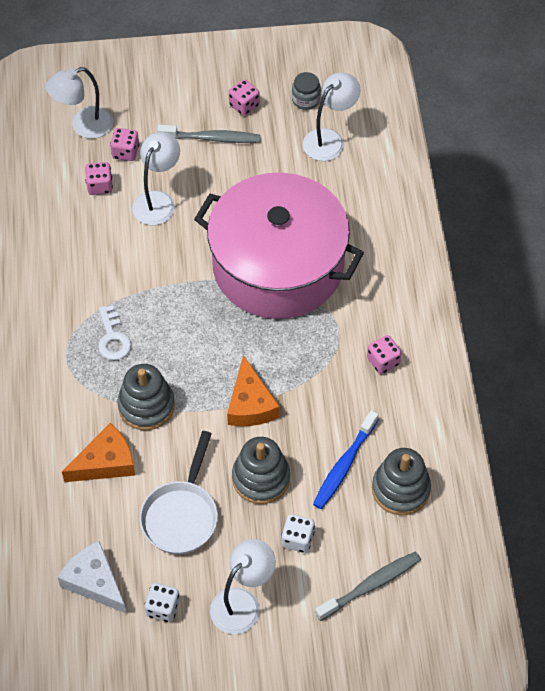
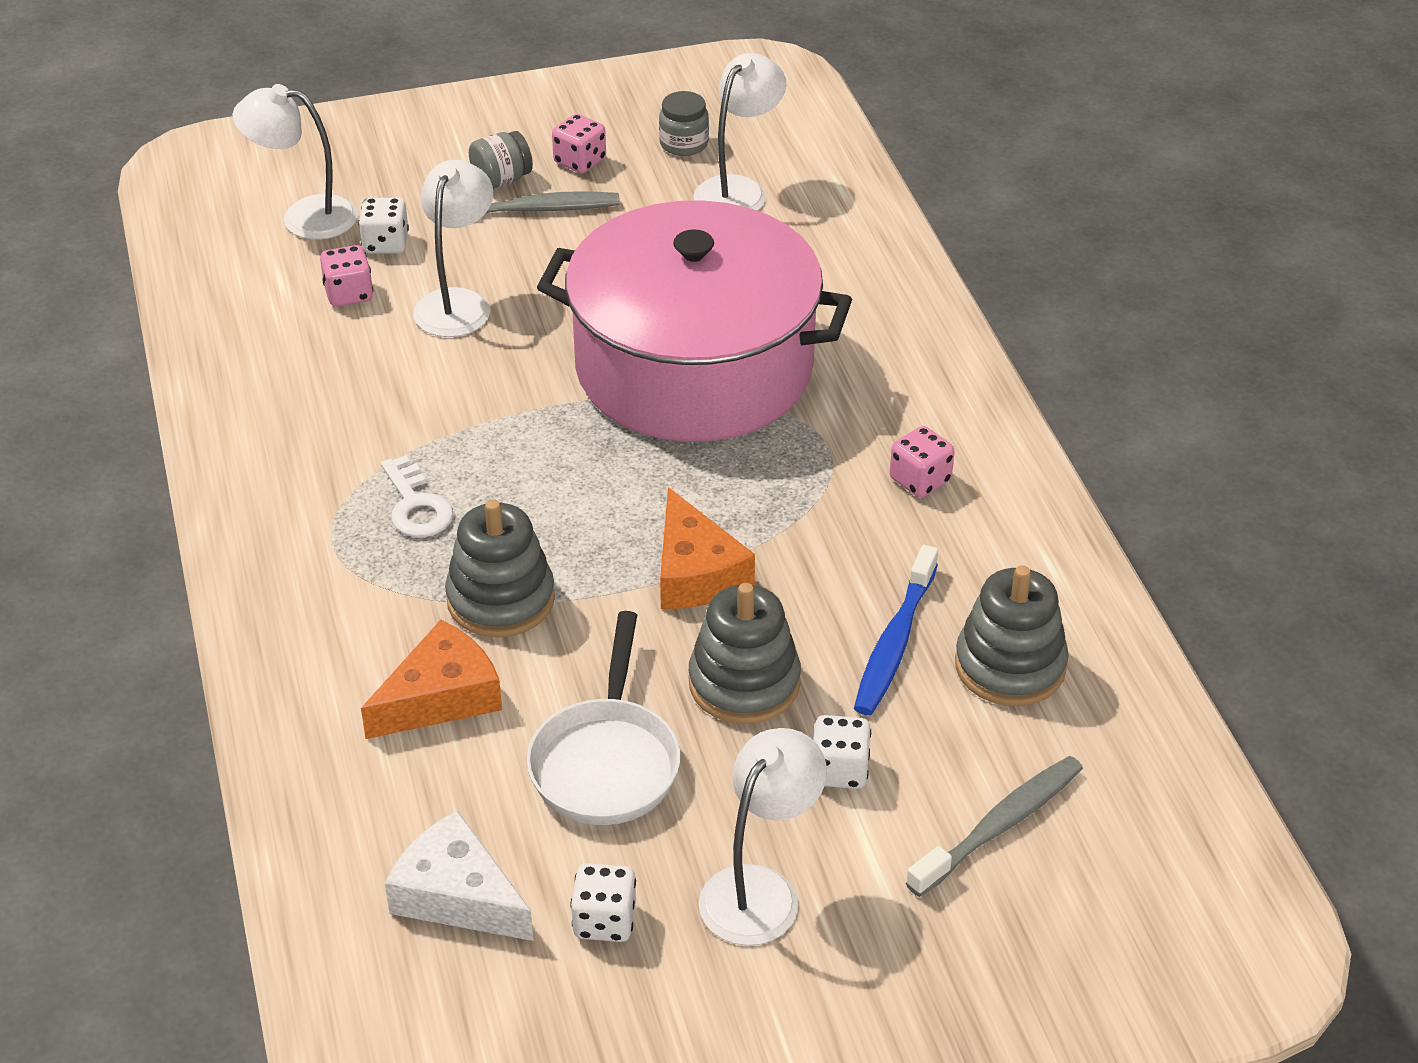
camera: 10 degrees left, 15 degrees down
(84, 126) = (304, 217): white lamp -> white lamp turned 45 degrees clockwise
(125, 152) = (386, 244): pink dice -> white dice
(197, 113) = (501, 180): none -> grey jar

